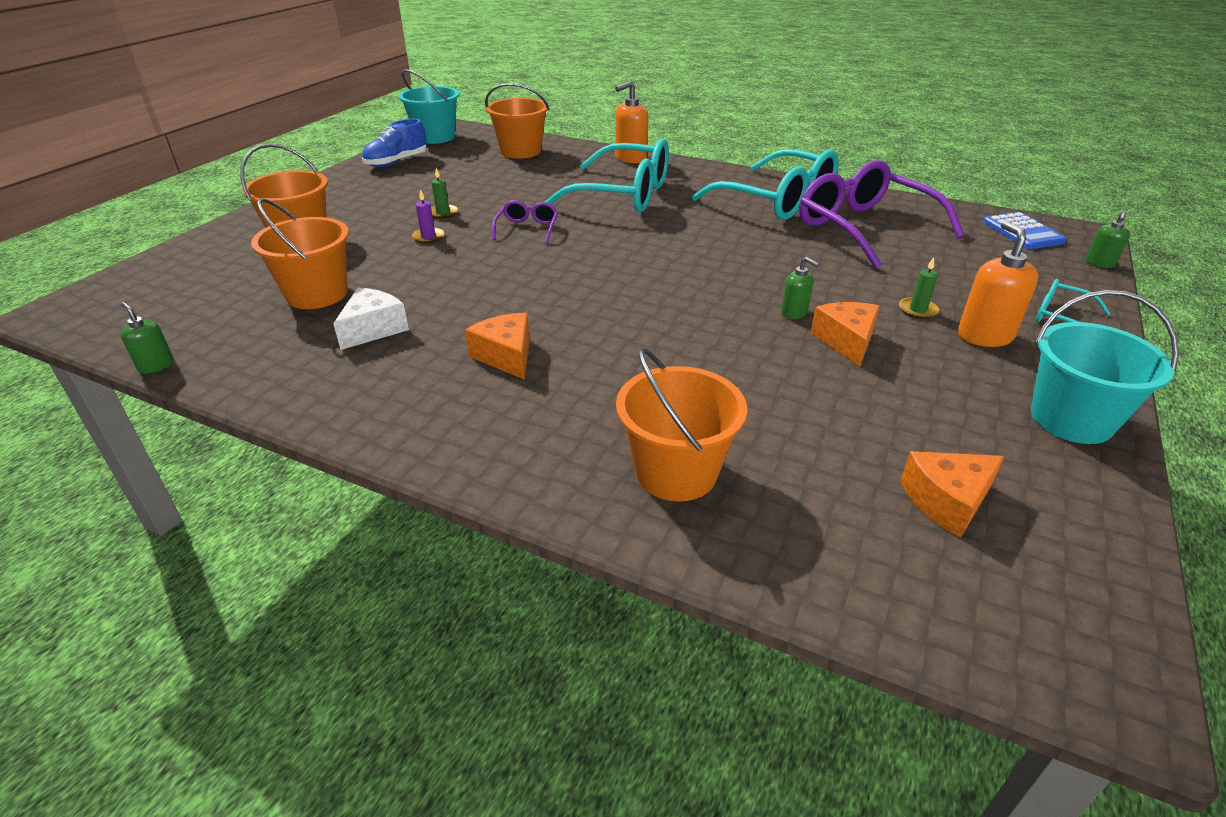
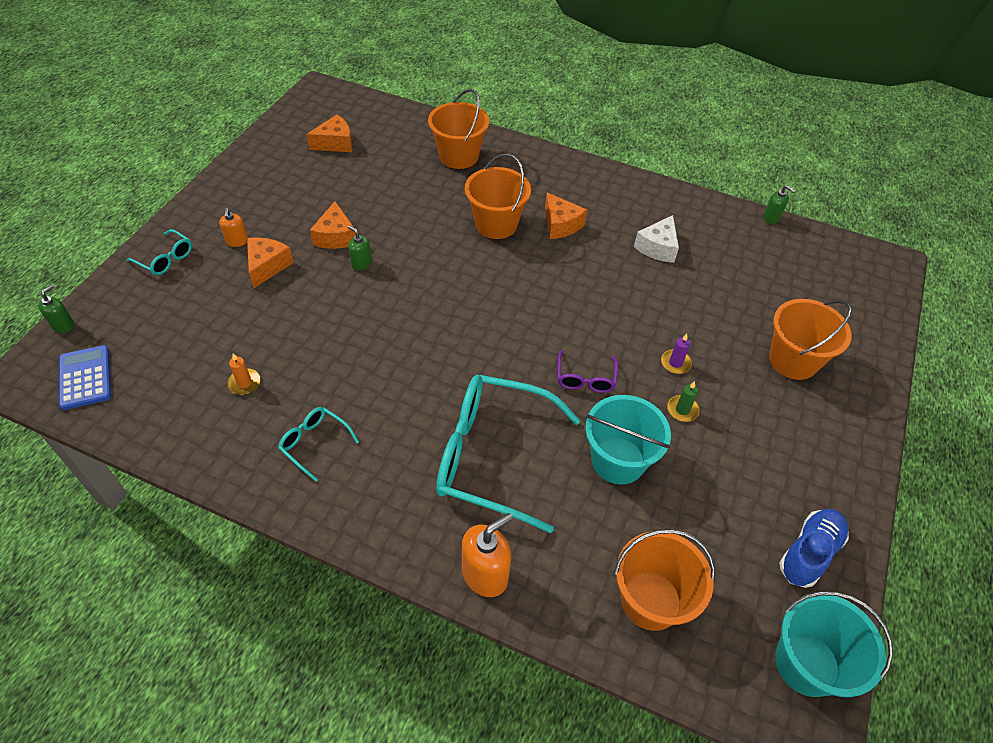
camera: 175 degrees right, 15 degrees up
(317, 294) = (721, 282): orange bucket -> orange bucket (496, 224)
(777, 200) = (315, 443): turquoise glasses -> turquoise glasses, size x0.45
(864, 228) = (244, 383): purple glasses -> orange candle
(917, 310) = (267, 266): green candle -> orange cheese
(984, 336) = (237, 241): orange soap dispenser -> orange soap dispenser, size x0.57
(1071, 419) = (237, 181): turquoise bucket -> turquoise bucket (618, 460)

